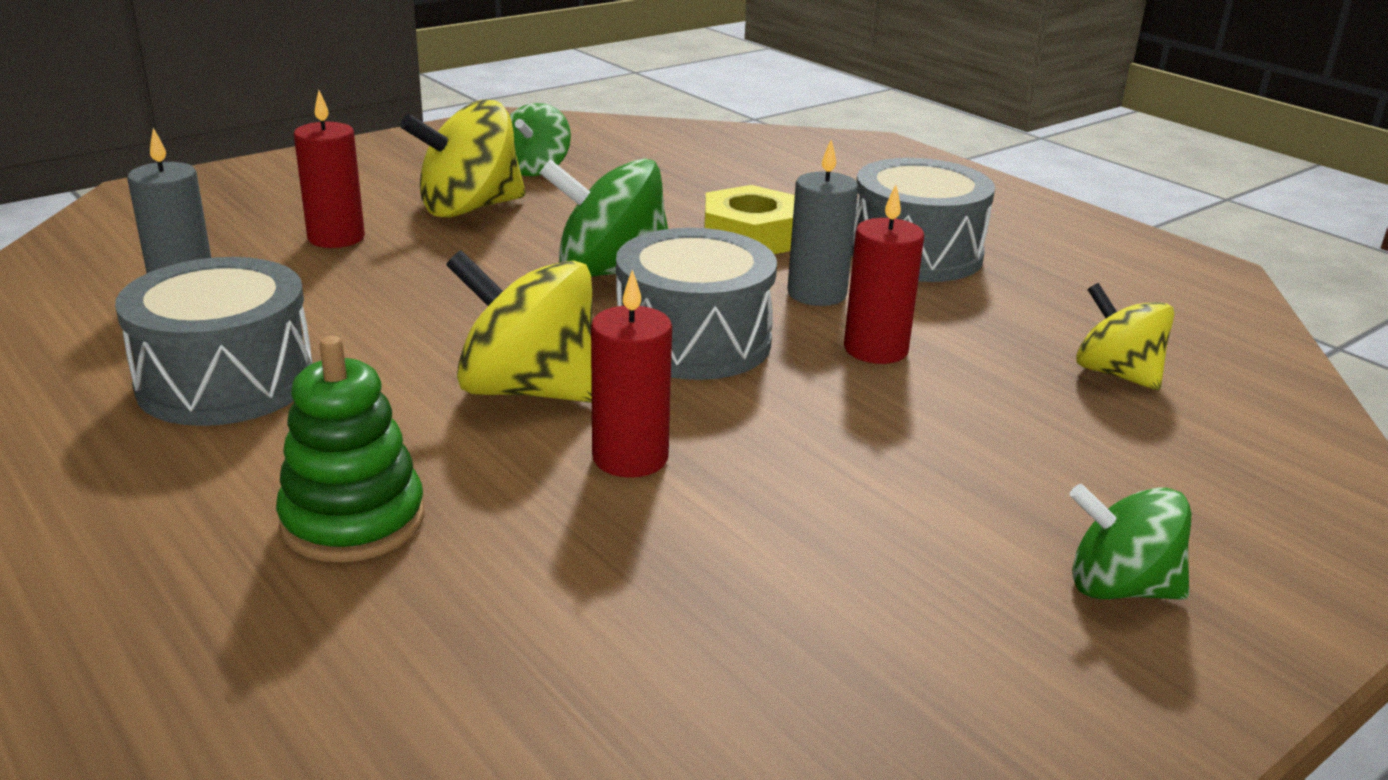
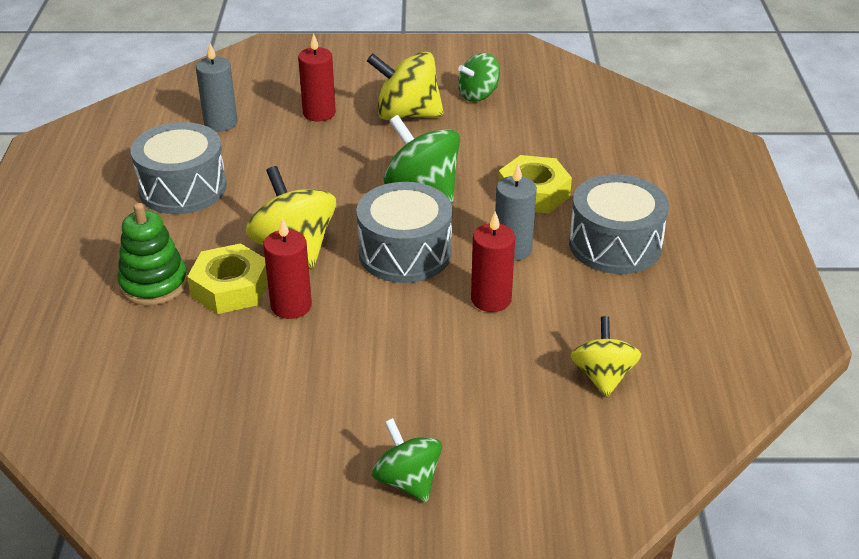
camera: 40 degrees right, 10 degrees up
(499, 473) = (230, 287): none -> yellow nut

